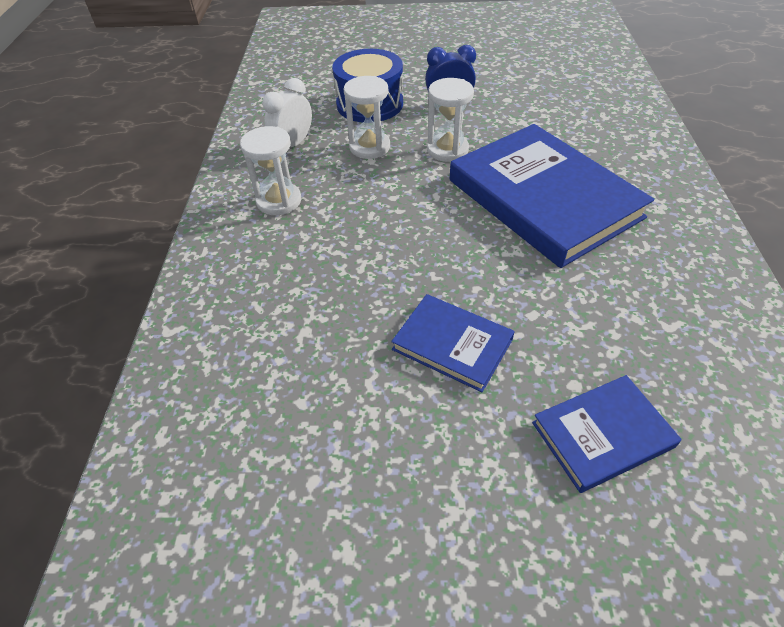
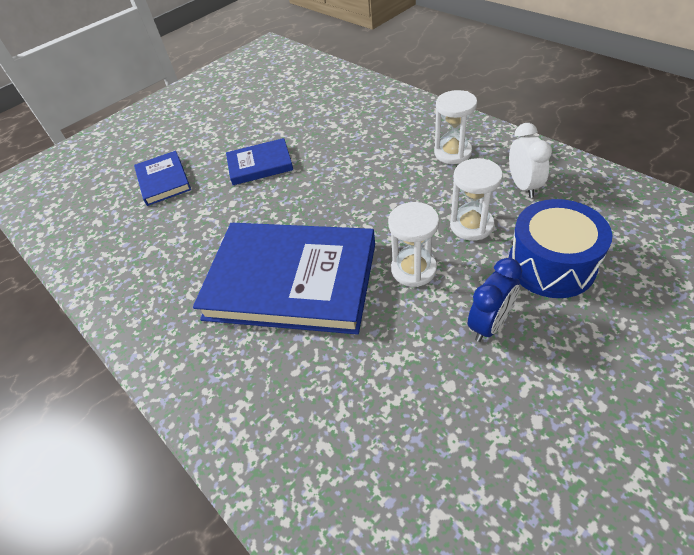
camera: 140 degrees right, 0 degrees up
(602, 435) = (163, 180): blue book -> blue book turned 45 degrees counterclockwise

